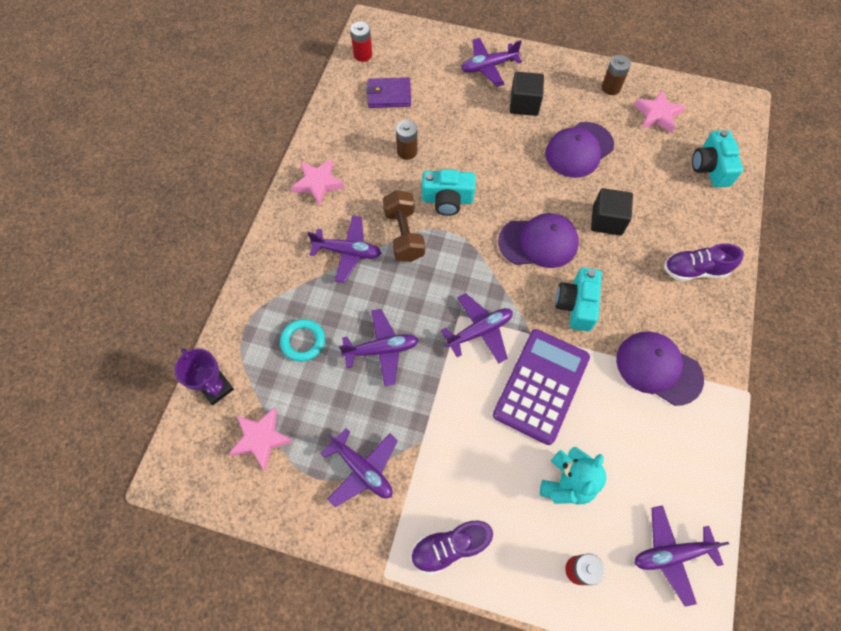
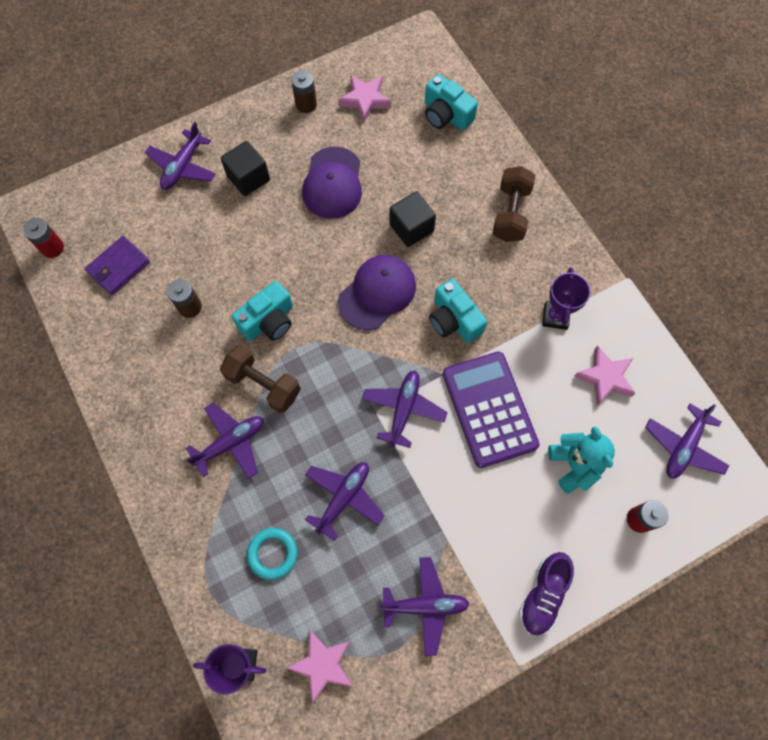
camera: 45 degrees left, 5 degrees up
(318, 183) = (139, 406): pink star -> pink star (605, 377)
(658, 368) = (555, 316): purple cap -> purple trophy
(695, 270) = (510, 213): purple shoe -> brown dumbbell

